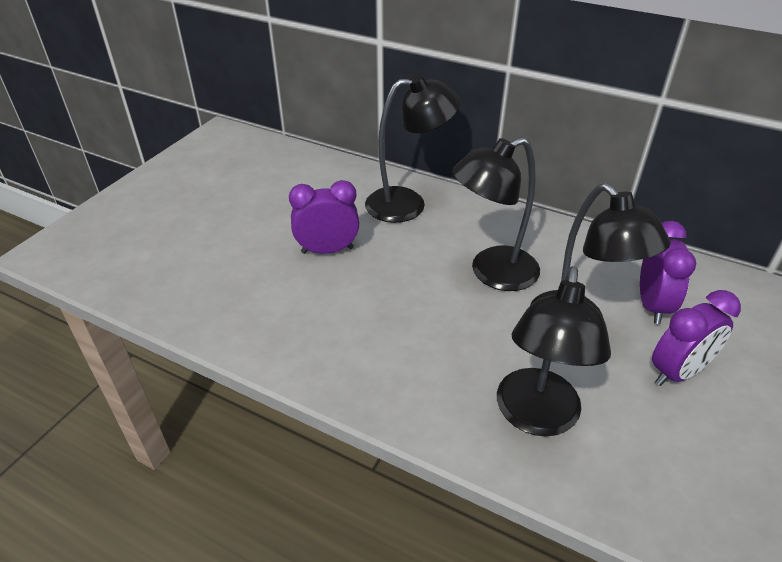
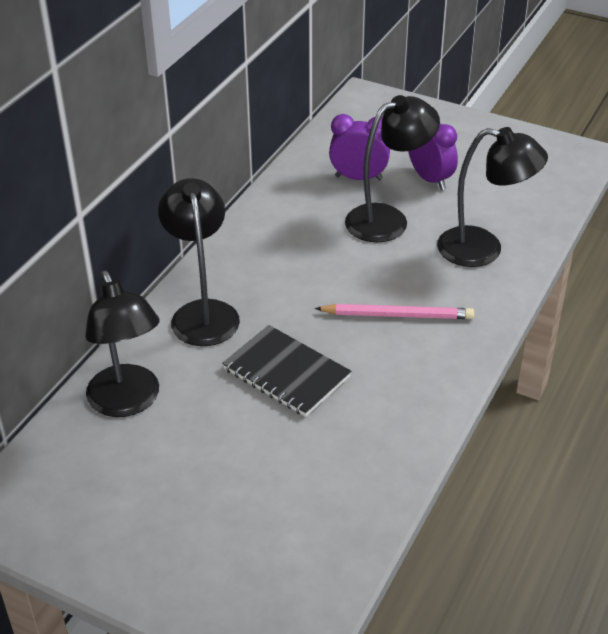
camera: 90 degrees left, 0 degrees up
(327, 250) = (286, 373): purple clock -> black notebook
(406, 327) = (397, 315): none -> pink pencil
(492, 273) = (321, 259): black lamp -> black lamp (128, 402)

